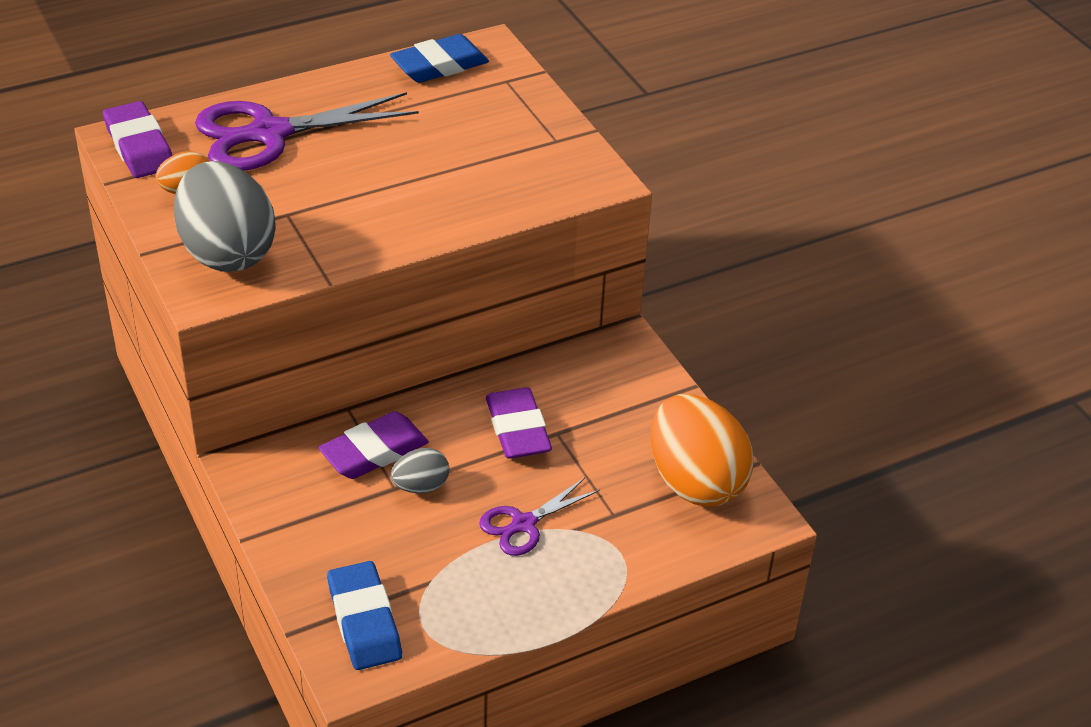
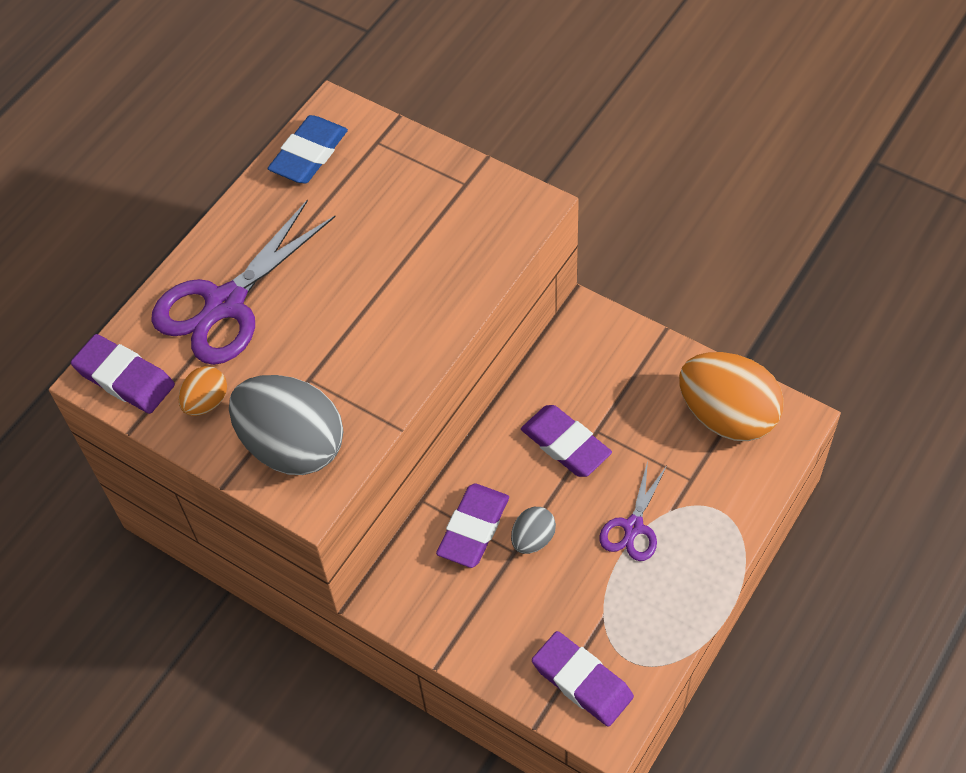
camera: 25 degrees left, 15 degrees up
(364, 621) = (582, 681): blue eraser -> purple eraser

